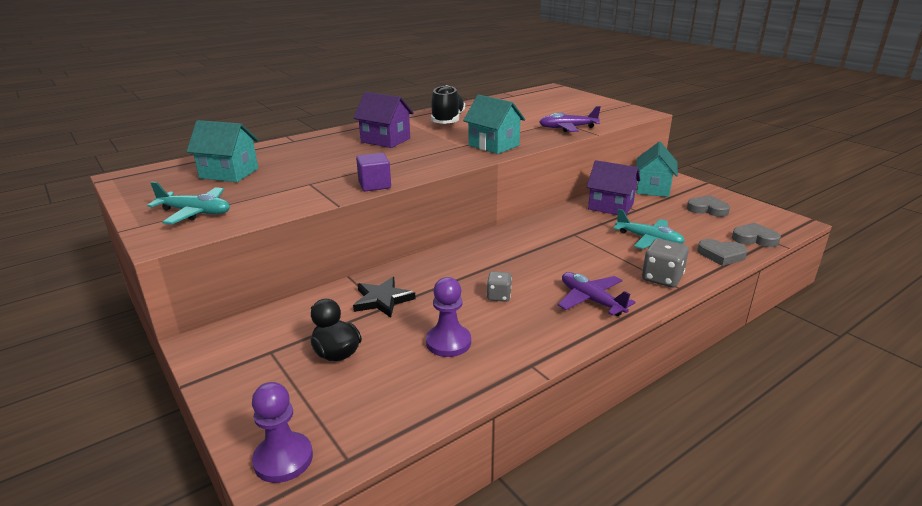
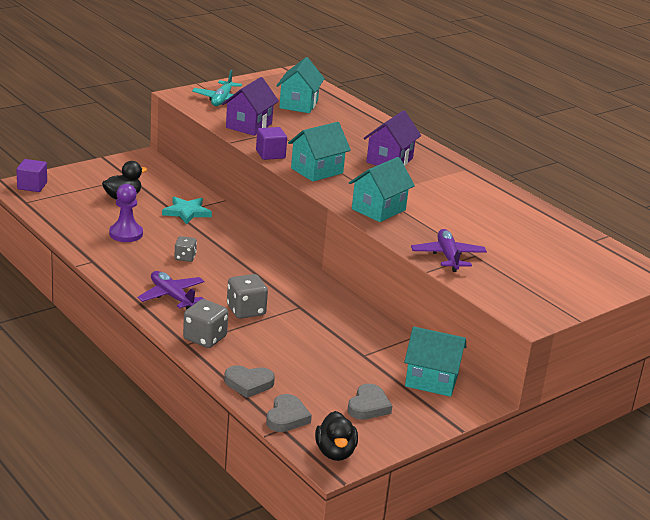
camera: 85 degrees right, 0 degrees up
(283, 459) = (32, 186): purple pawn -> purple cube
(382, 300) = (187, 212): black star -> turquoise star
(414, 166) = (317, 171): none -> turquoise house
(448, 121) = (464, 192): black shoe -> none
(591, 300) = (172, 296): purple plane -> purple plane turned 90 degrees counterclockwise
(596, 258) = (246, 310): none -> grey dice
(610, 206) = (371, 340): purple house -> purple house (249, 126)
(648, 239) = (286, 347): turquoise plane -> none
(721, 255) = (248, 384): grey heart -> grey heart turned 105 degrees counterclockwise
(780, 221) = (335, 452): none -> black duck

